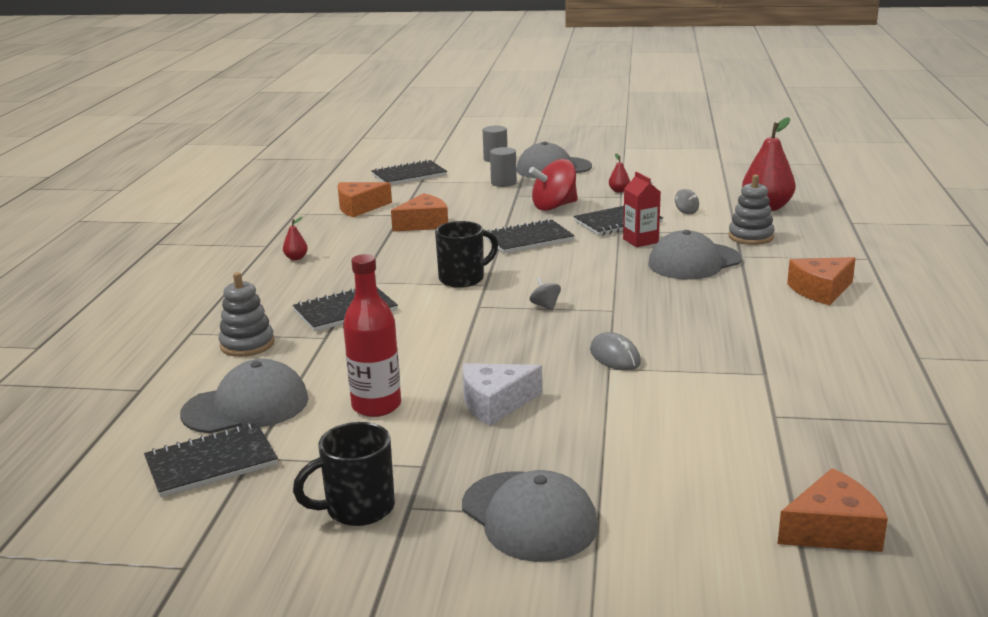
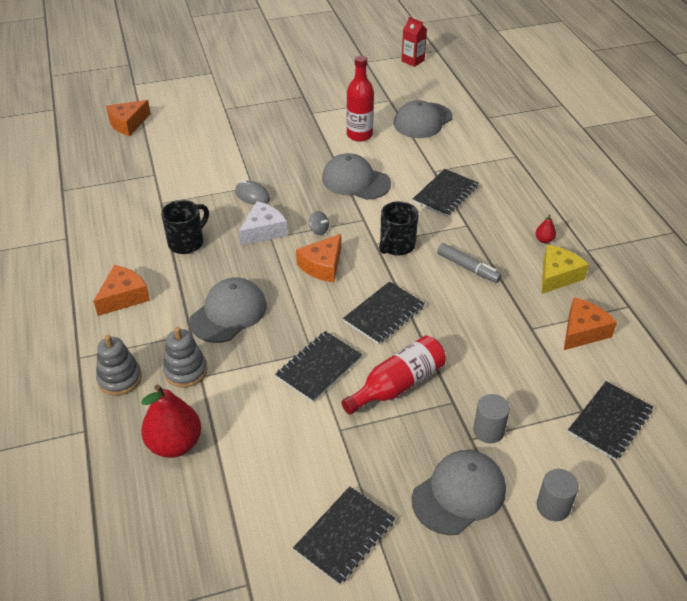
camera: 155 degrees right, 20 degrees up
(211, 463) = (403, 94): black notebook -> black notebook (344, 536)
(247, 344) = (471, 155): grey stacking toy -> grey stacking toy (120, 379)
(326, 236) = (557, 276): none -> yellow cheese
(357, 509) = (323, 91): black mug -> black mug (187, 242)
(406, 253) = (468, 268): none -> grey marker
(424, 224) = (494, 317): orange cheese -> orange cheese (322, 266)
(495, 403) = (301, 149): white cheese -> white cheese (263, 231)
(529, 516) = (252, 103): grey cap -> grey cap (355, 181)
(554, 206) = (397, 385): red spinning top -> red bottle
(619, 191) = (348, 445): red pear -> none
(640, 241) = (284, 337): red carton -> red carton (413, 61)
(686, 212) = (258, 409): grey spinning top -> none

